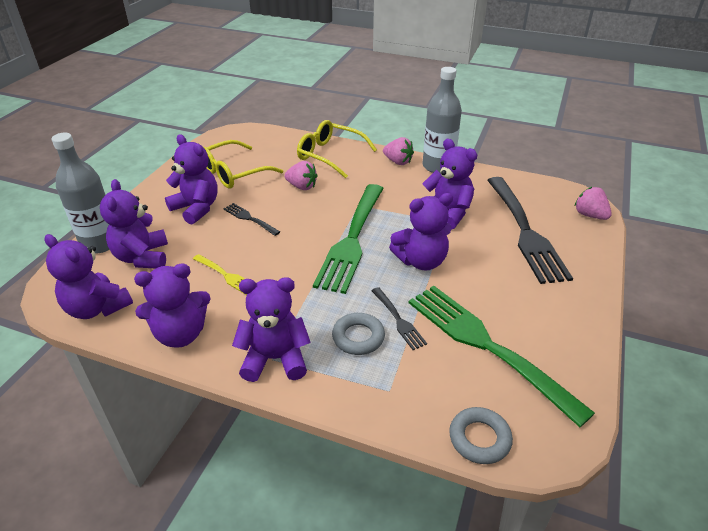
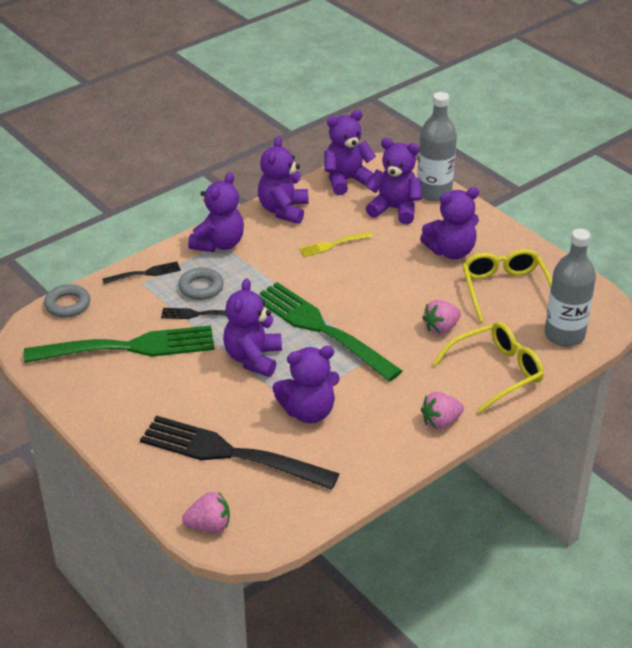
camera: 120 degrees right, 0 degrees up
(250, 218) = (407, 278): black fork -> black fork (145, 273)
(438, 166) = (405, 452): grey bottle -> grey bottle (564, 335)

